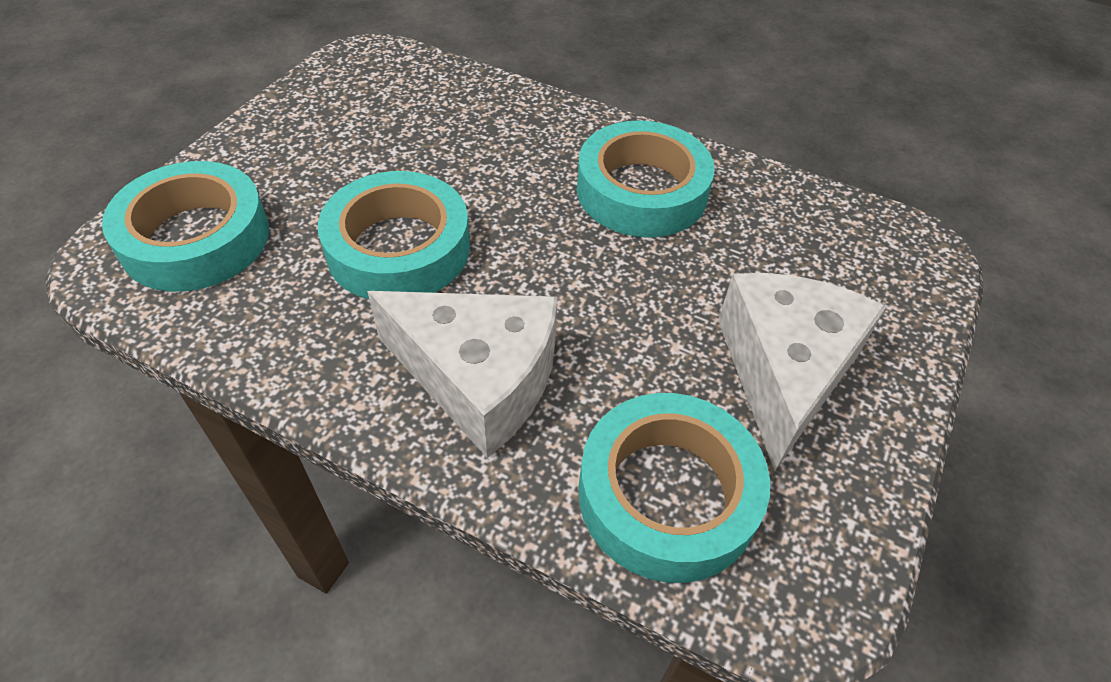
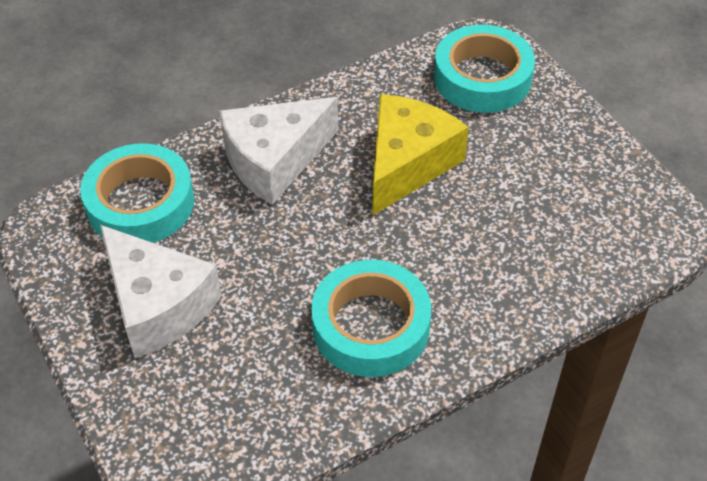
camera: 125 degrees right, 0 degrees up
(398, 248) = (407, 164): turquoise tape -> yellow cheese

